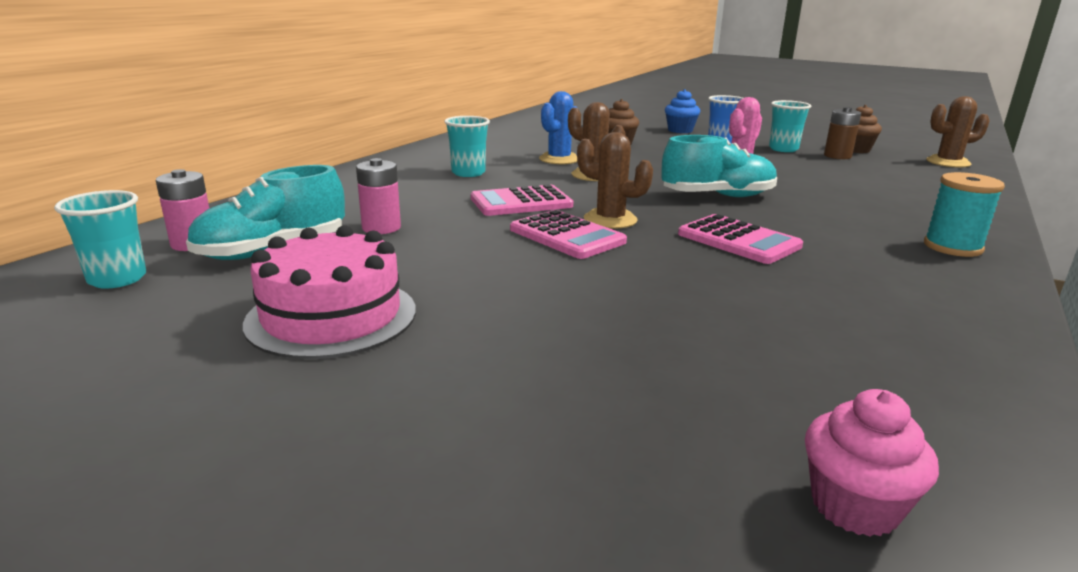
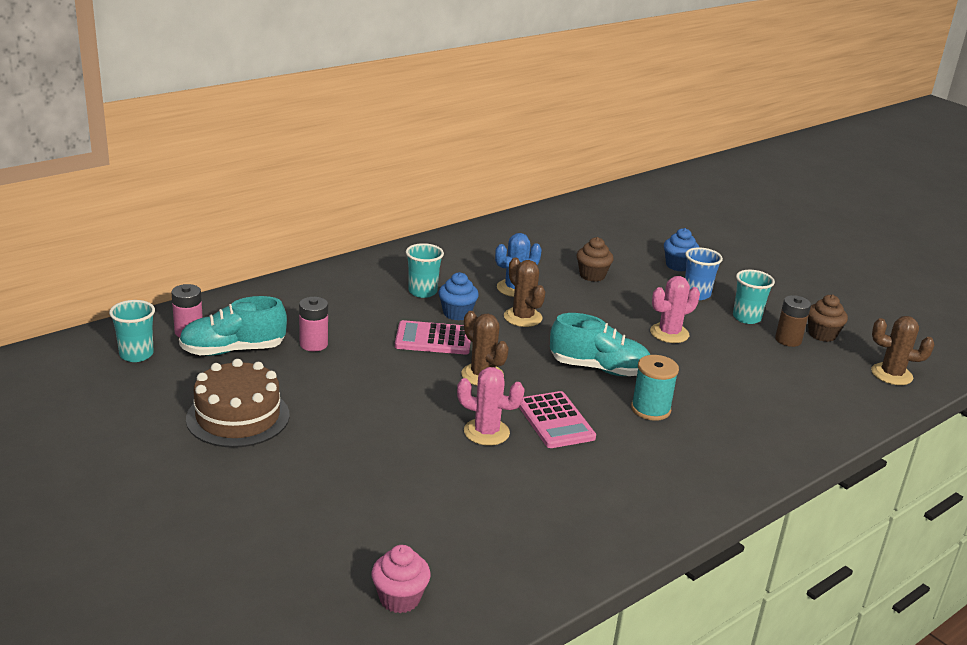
camera: 20 degrees right, 5 degrees up
(332, 316) = (238, 417): pink cake -> brown cake
(523, 182) = (457, 313): none -> blue cupcake
(567, 236) = (434, 384): pink calculator -> none
(681, 264) = (486, 432): none -> pink cactus
(952, 247) = (716, 470): turquoise spool -> turquoise spool (650, 409)

